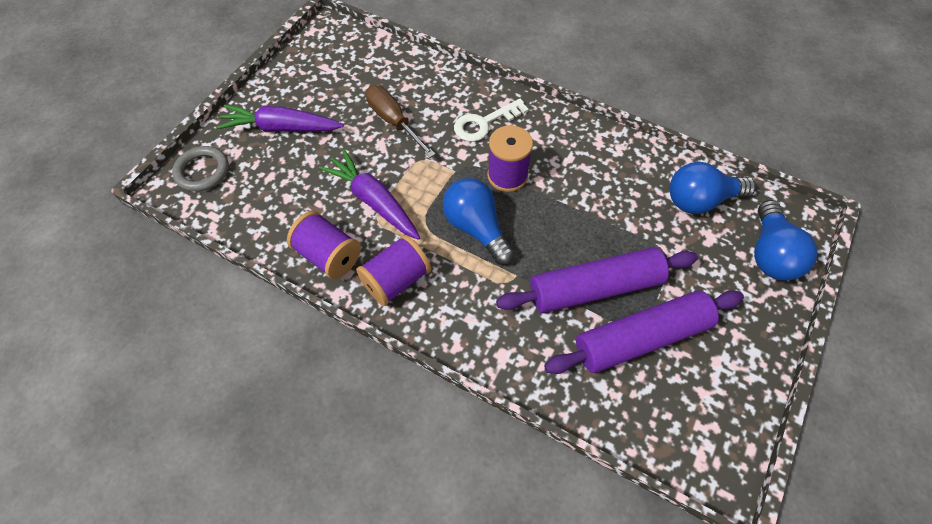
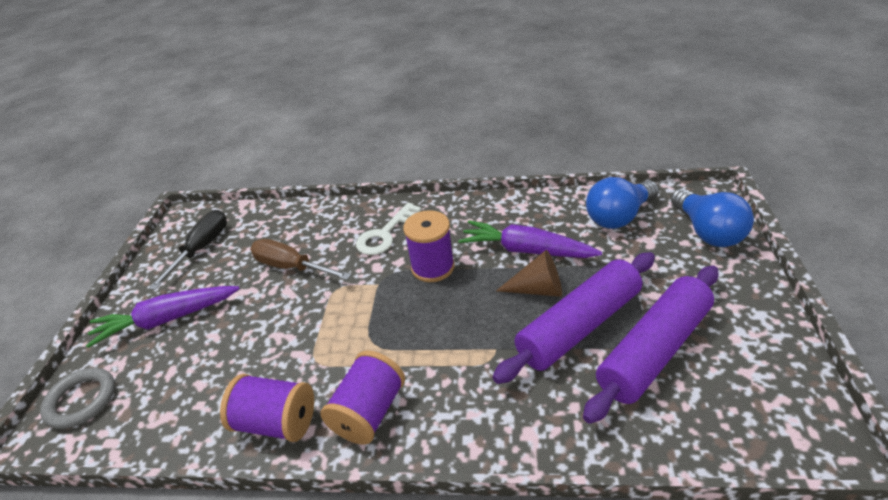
camera: 20 degrees left, 20 degrees down
(330, 69) = (201, 249): none -> black screwdriver
(373, 201) = (304, 345): purple carrot -> purple carrot (525, 250)
(476, 228) = (428, 324): blue light bulb -> none
(582, 238) = (538, 289): none -> brown cone

